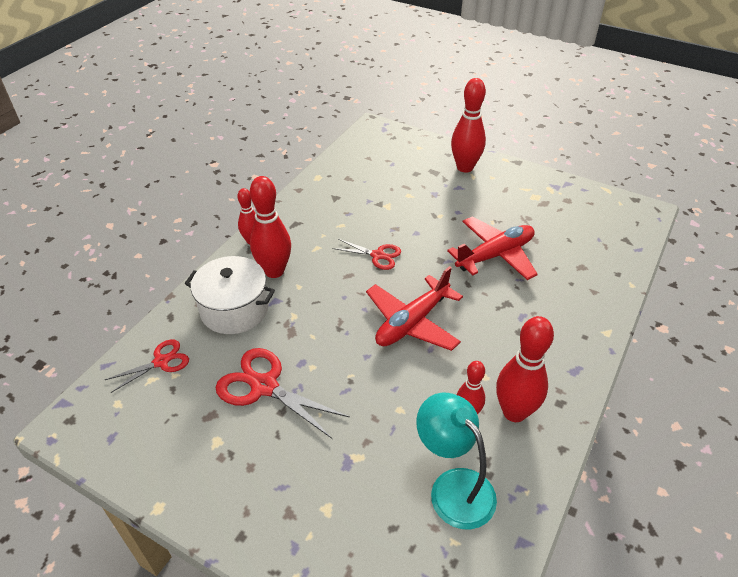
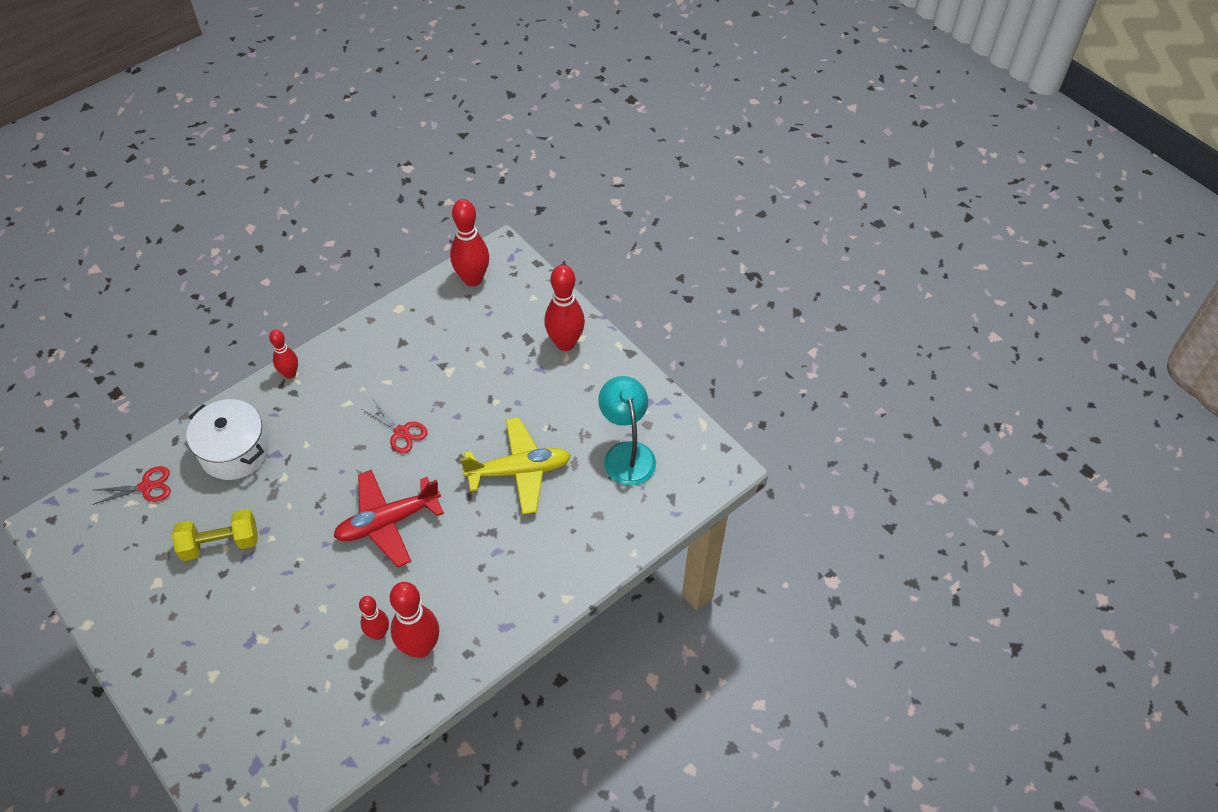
camera: 20 degrees right, 10 degrees up
(264, 386) = (220, 543): red scissors -> yellow dumbbell
(274, 271) = (292, 418): red bowling pin -> red bowling pin (472, 279)
(453, 487) = (323, 695): turquoise lamp -> turquoise lamp (626, 453)
(495, 255) = (519, 471): red plane -> yellow plane

